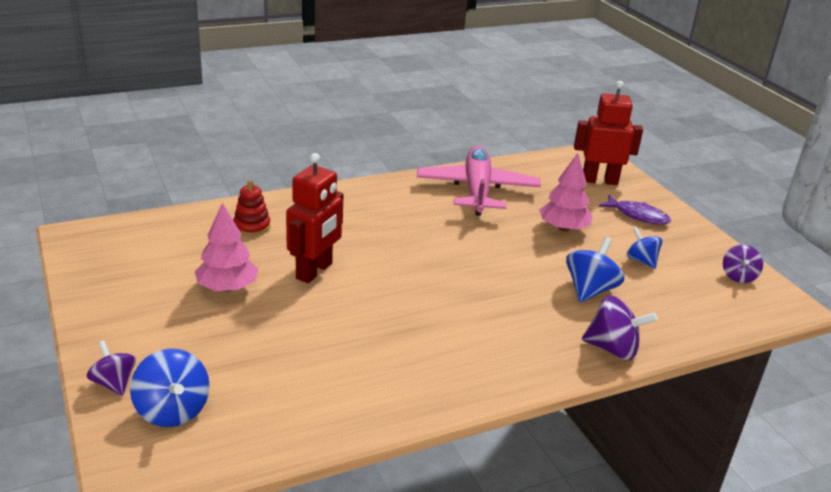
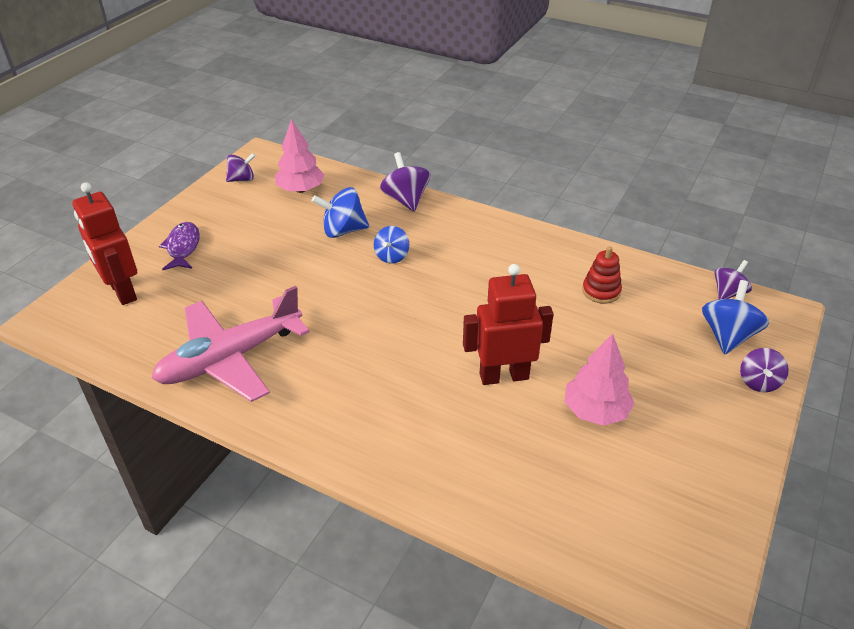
camera: 125 degrees left, 10 degrees up
(207, 462) = (728, 293): none -> purple spinning top
(252, 226) = (494, 472): red stacking toy -> red stacking toy (601, 291)
(563, 228) = (254, 276): pink tree -> pink tree (300, 189)
(641, 261) = (267, 223): blue spinning top -> blue spinning top (392, 256)

